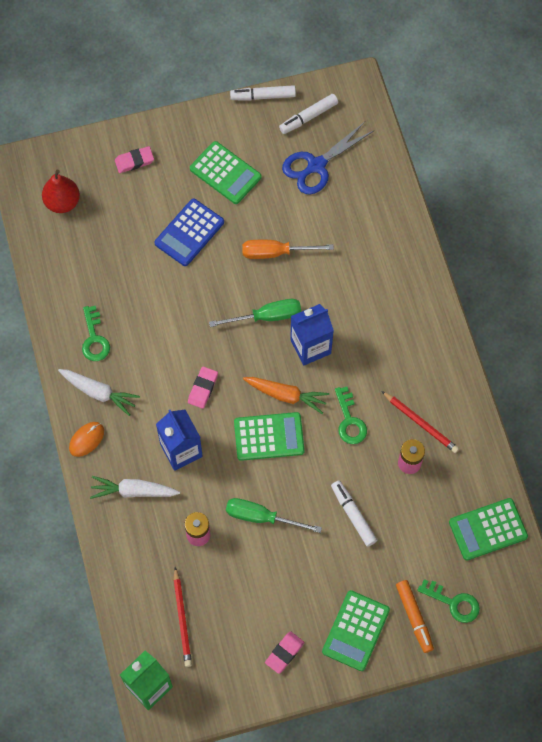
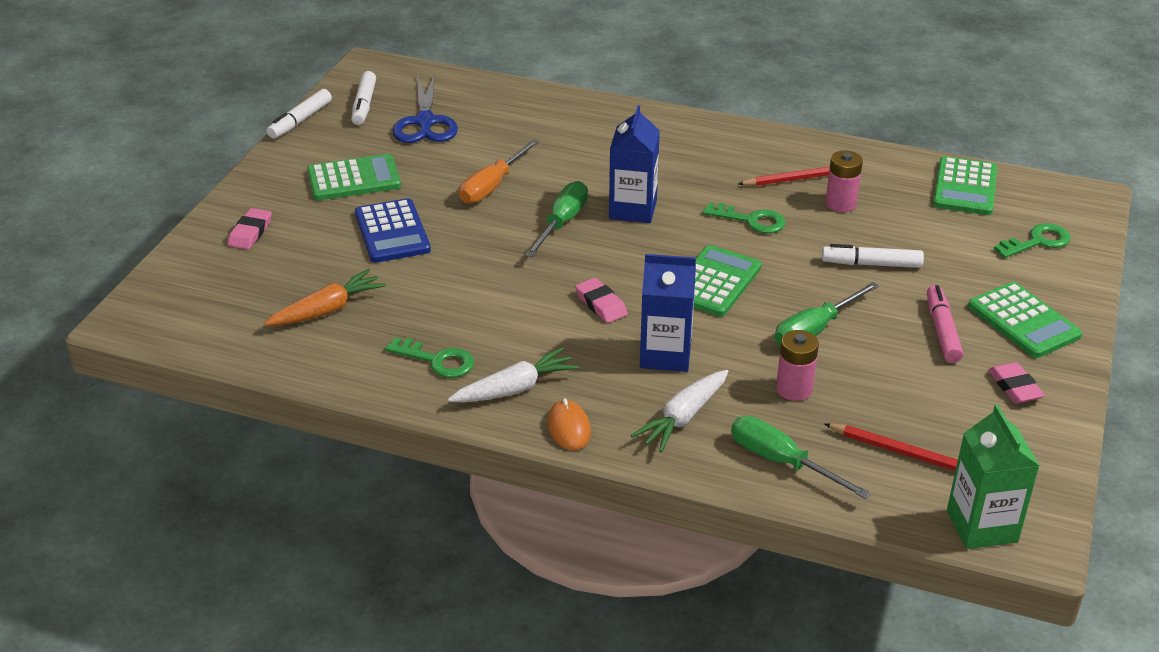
camera: 55 degrees left, 30 degrees down
(62, 202) = (224, 307): red pear -> none
(132, 560) = (781, 462): none -> green screwdriver
(286, 395) = (675, 249): orange carrot -> orange carrot (327, 310)
(312, 588) = (942, 330): none -> pink marker
(414, 617) = (1036, 274): orange marker -> none

